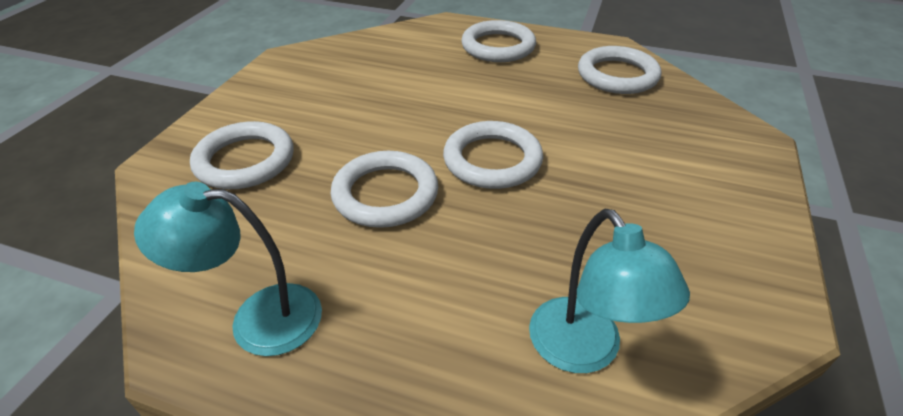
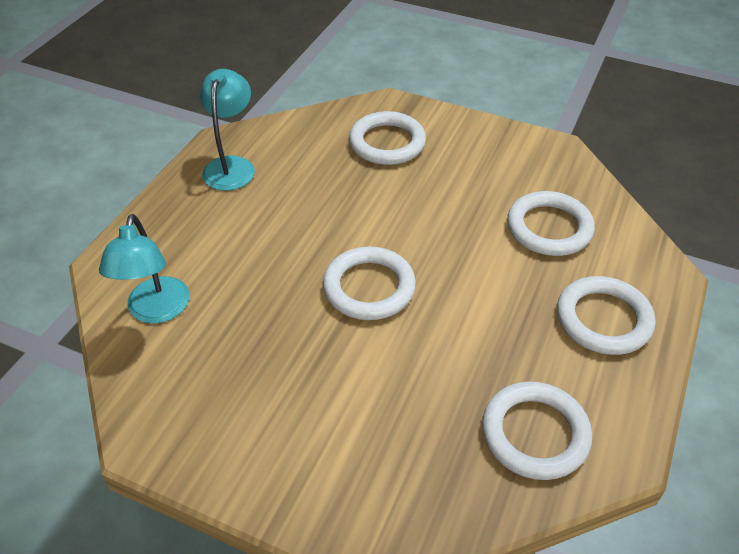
camera: 95 degrees right, 5 degrees up
(385, 194) = (334, 218): white ring -> white ring (549, 228)
(584, 351) = (156, 311): turquoise lamp -> turquoise lamp turned 75 degrees counterclockwise

